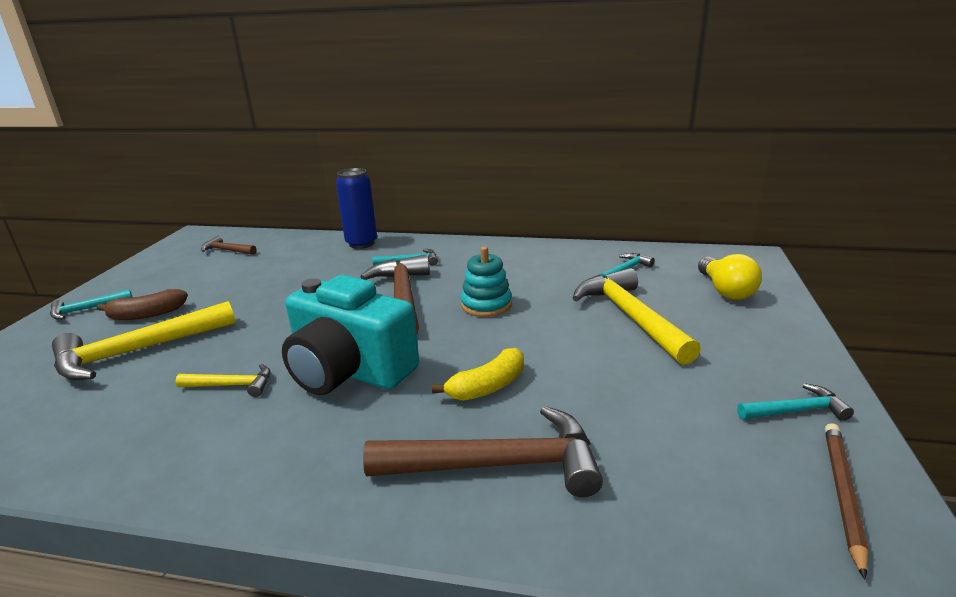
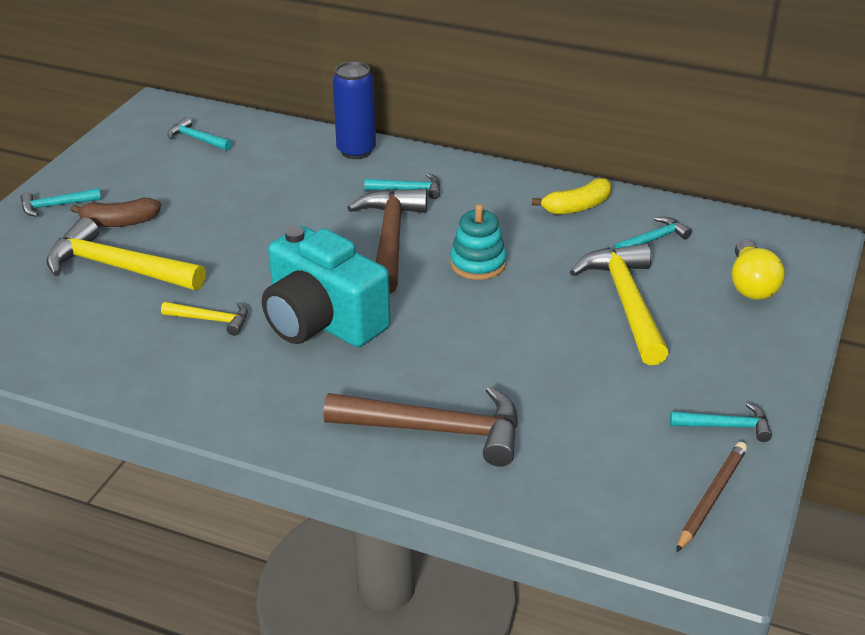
camera: 10 degrees right, 10 degrees up
(138, 351) = (118, 267): yellow hammer -> yellow hammer turned 45 degrees clockwise
(227, 250) = (197, 139): brown hammer -> turquoise hammer
(488, 386) = (450, 358): yellow banana -> yellow banana (577, 207)

